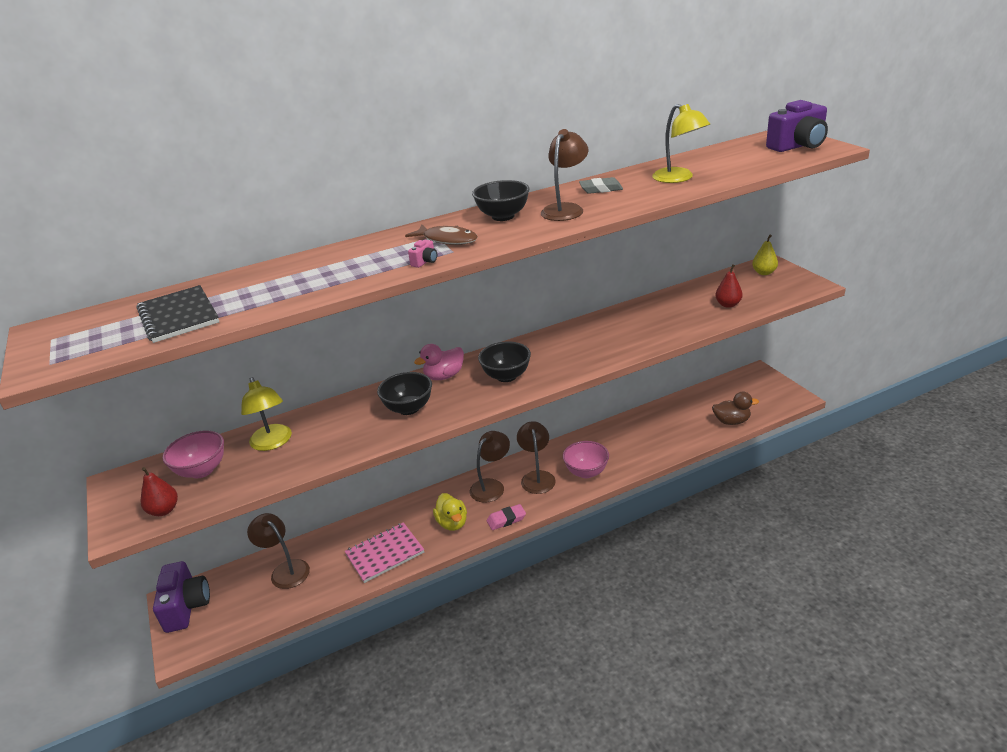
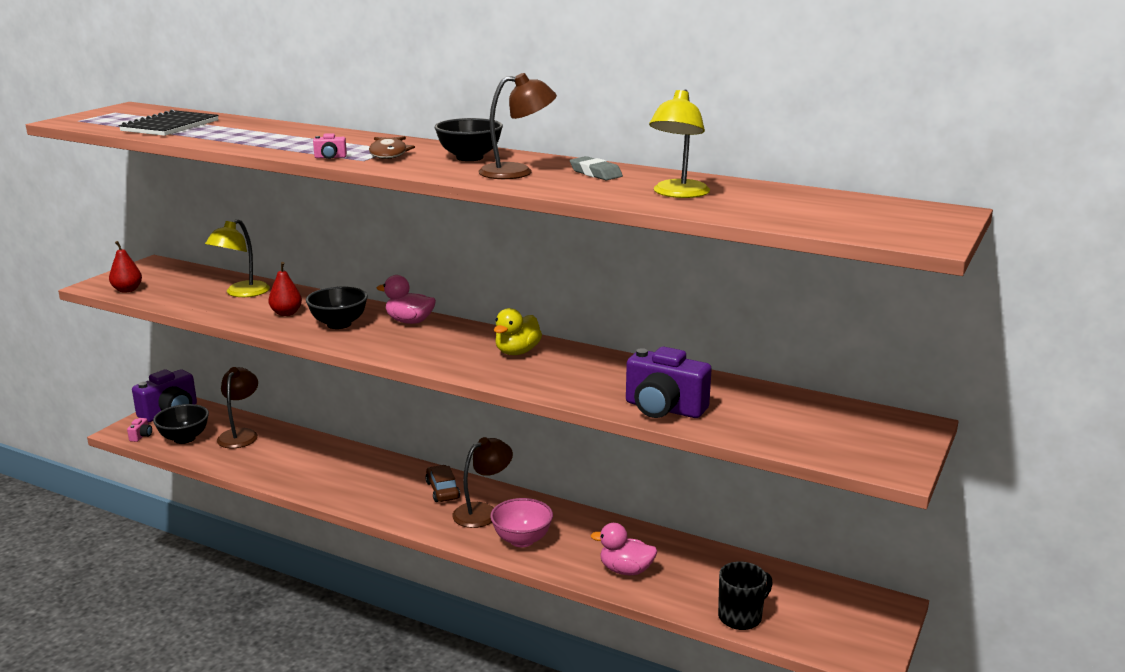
camera: 50 degrees right, 10 degrees down
(202, 470) = (186, 284): pink bowl -> none
(207, 639) = (141, 436): none -> pink camera
(385, 553) = (296, 472): pink notebook -> none
(452, 523) = (366, 490): yellow duck -> yellow duck (517, 352)
(491, 486) = (442, 490): brown lamp -> brown car
(506, 376) = (438, 347): black bowl -> black bowl (184, 438)
(506, 519) = (397, 518): pink eraser -> none
(655, 443) = (625, 570): none -> pink duck
(728, 304) = (751, 423): red pear -> red pear (286, 313)
(731, 421) = (741, 617): brown duck -> black mug
(764, 273) = (882, 426): yellow pear -> none
(798, 146) = (901, 224): purple camera -> purple camera (664, 409)

